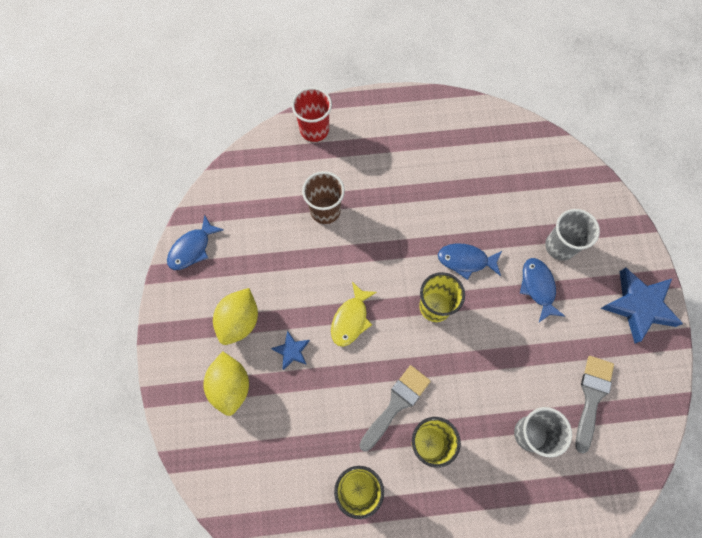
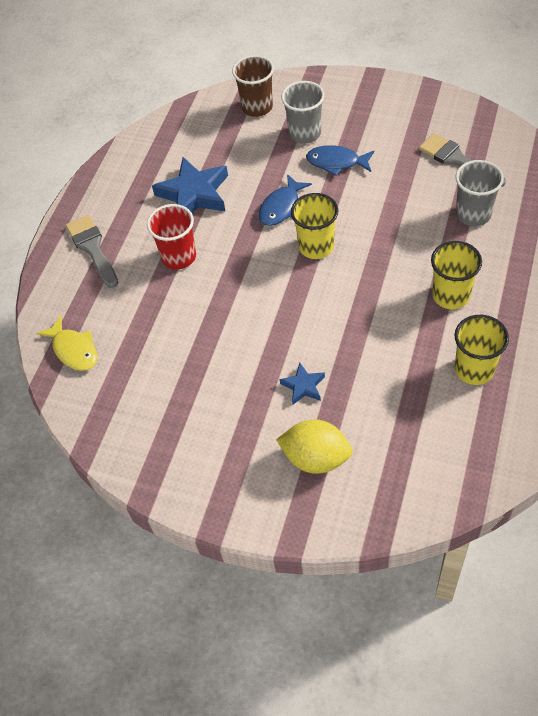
camera: 60 degrees left, 15 degrees down
(192, 248) = (131, 452): blue fish -> none
(239, 321) = (244, 428): yellow lemon -> none
(314, 130) = (60, 289): red cup -> red cup (179, 257)
(325, 210) = (160, 308): brown cup -> brown cup (257, 107)
(351, 319) = (294, 321): yellow fish -> yellow fish (74, 350)
(396, 404) = (401, 310): grey brush -> grey brush (92, 248)
(638, 306) = (389, 100): blue star -> blue star (194, 194)

